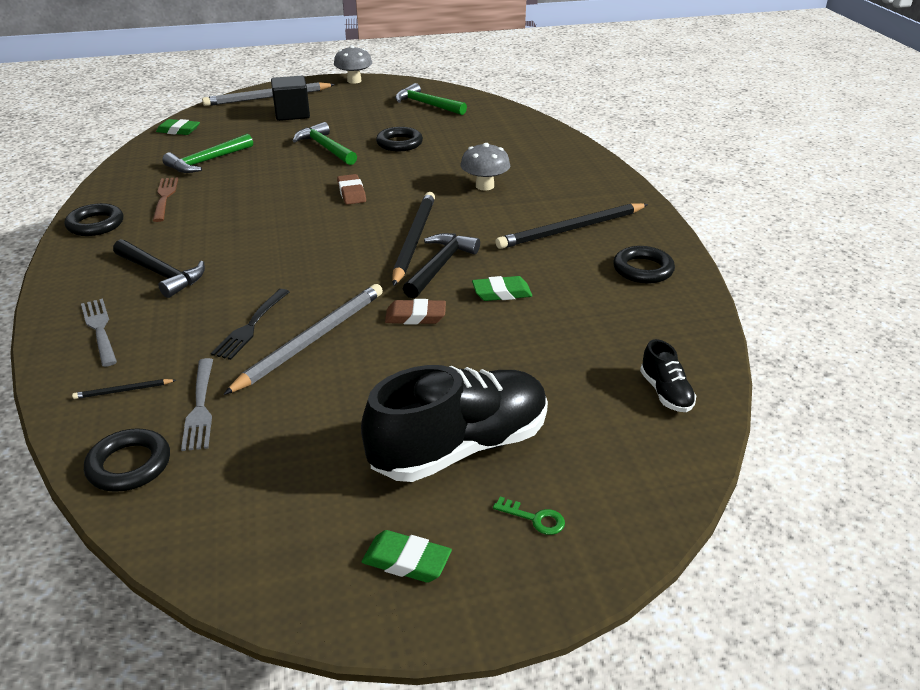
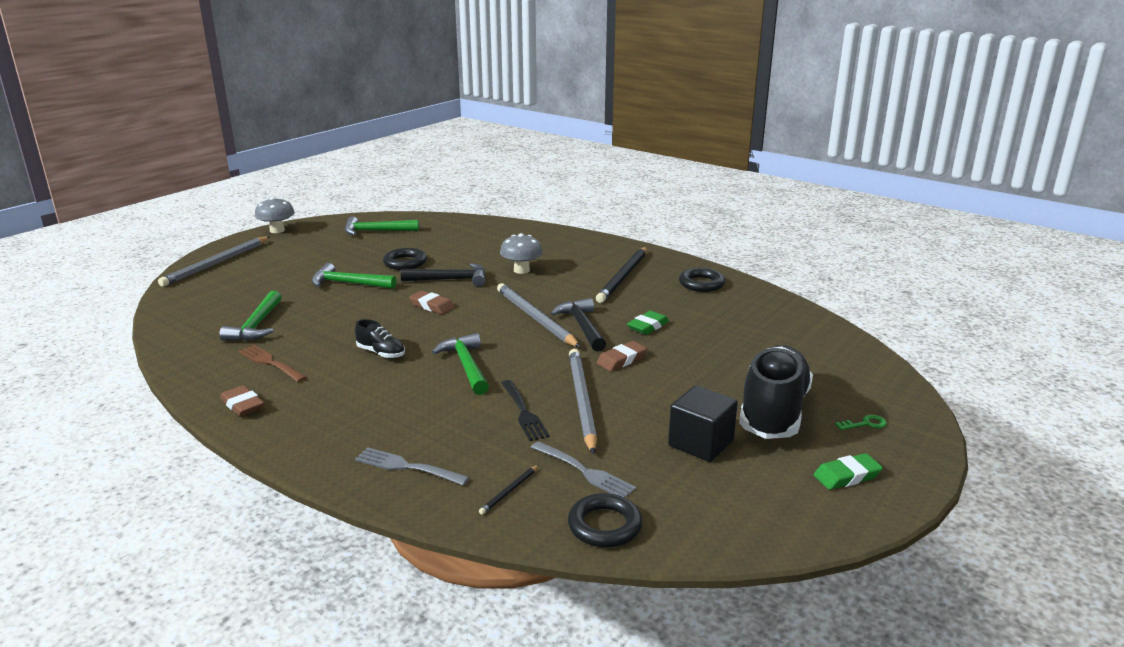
camera: 40 degrees left, 10 degrees down
(95, 224) = (242, 405): black ring -> brown eraser
(161, 274) = (383, 412): black hammer -> black hammer (450, 280)
(178, 131) = (175, 312): green eraser -> none
(283, 261) = (466, 365): none -> green hammer
(292, 114) = (267, 269): black cube -> black cube (700, 443)
(414, 239) = (535, 318): black pencil -> grey pencil
(665, 393) = (818, 339): black shoe -> black shoe (381, 353)

